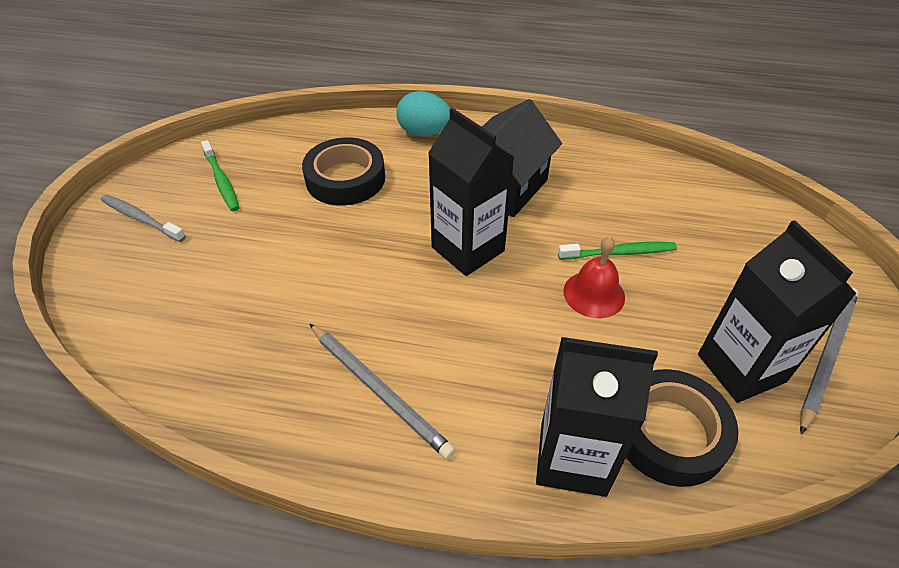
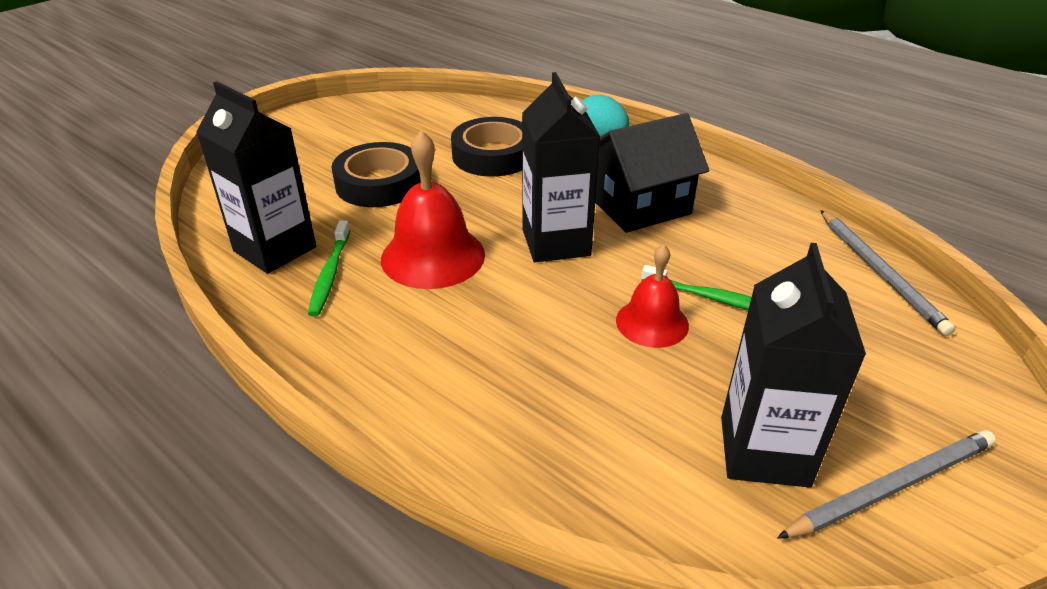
camera: 30 degrees right, 10 degrees down
(141, 218) = (306, 134): grey toothbrush -> none
(221, 181) = (389, 127): green toothbrush -> green toothbrush (330, 274)
(378, 306) = (433, 256): none -> red bell
(379, 390) = (375, 317): grey pencil -> grey pencil (880, 273)
(572, 458) = (500, 443): black carton -> black carton (275, 249)
(669, 432) = (622, 469): black tape -> black tape (379, 183)

